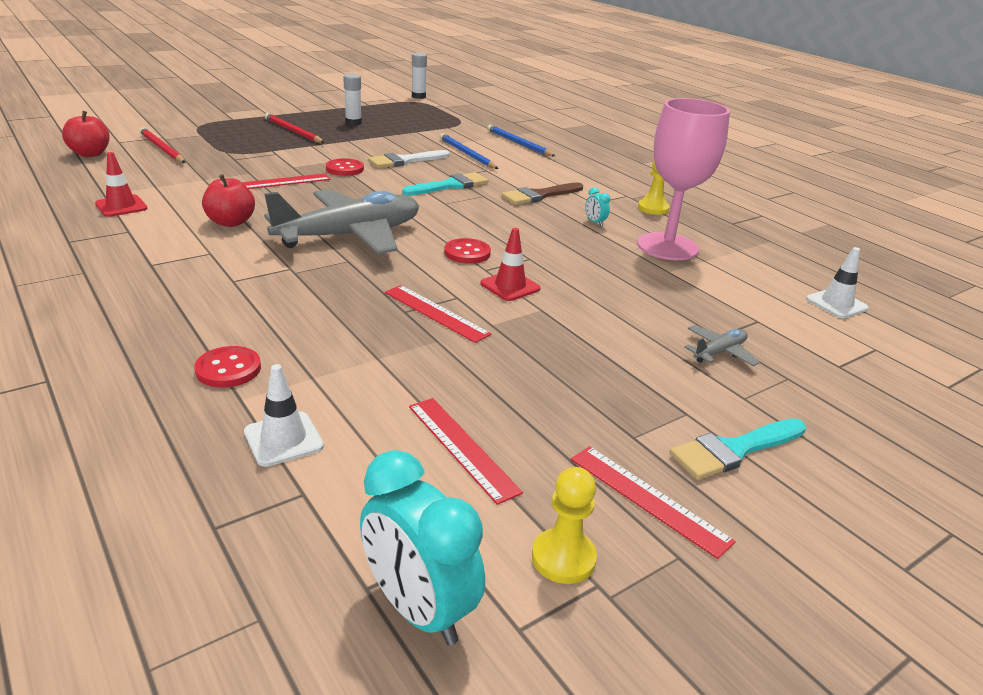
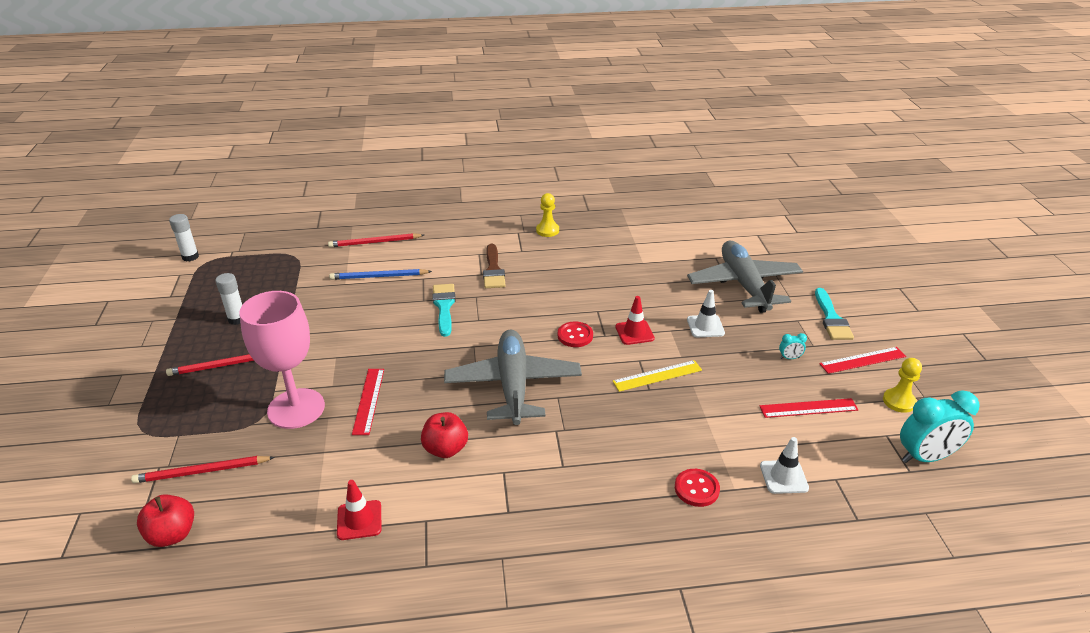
camera: 60 degrees left, 5 degrees up
(345, 169) = (363, 354): red button -> none
(405, 161) = (369, 315): white brush -> none
(436, 313) = (657, 376): red ruler -> yellow ruler
(518, 143) = (374, 242): blue pencil -> red pencil
(595, 222) = (556, 263): turquoise clock -> turquoise clock (789, 358)
(667, 247) = (609, 249): pink goblet -> pink goblet (296, 408)
(719, 352) = (744, 285): grey plane -> grey plane, size x2.42
(836, 304) = (708, 223): white traffic cone -> white traffic cone (705, 326)

